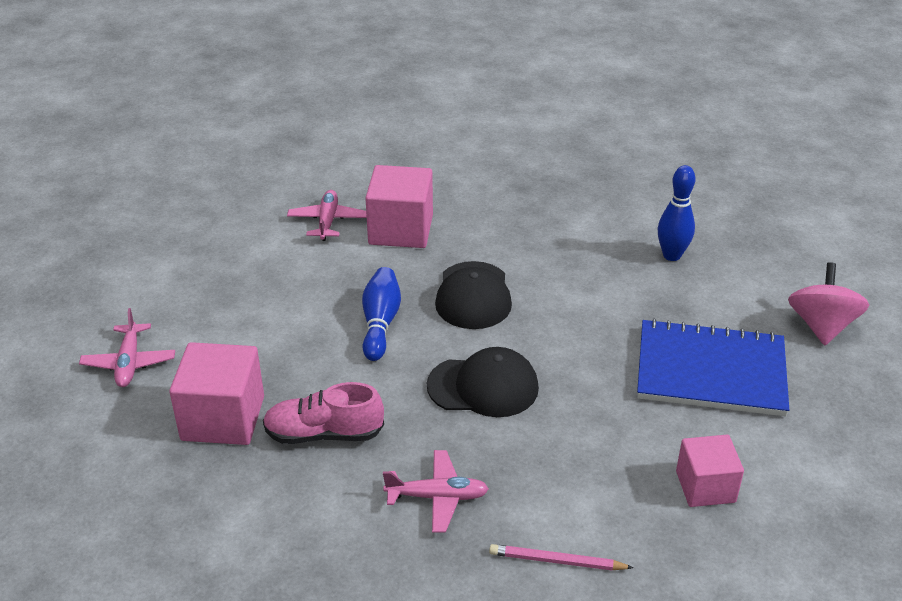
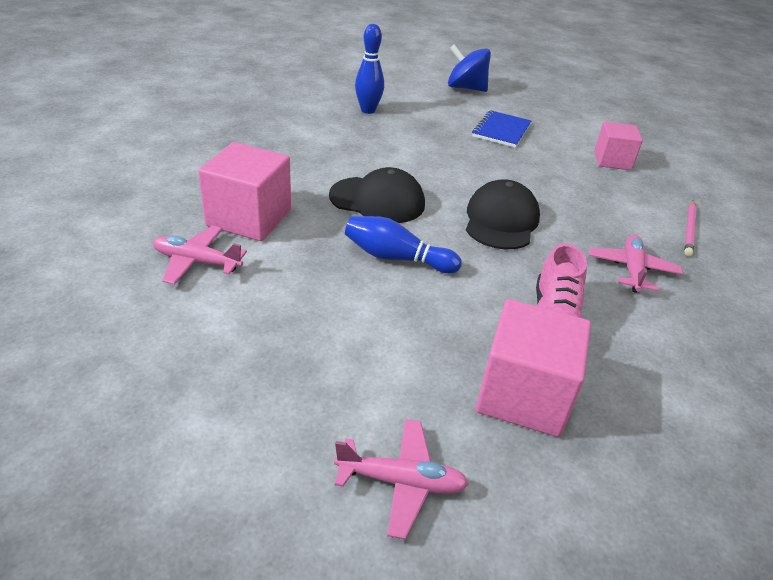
camera: 80 degrees left, 0 degrees up
(710, 371) = (501, 130): blue notebook -> blue notebook, size x0.58
(821, 326) = (465, 88): pink spinning top -> blue spinning top

